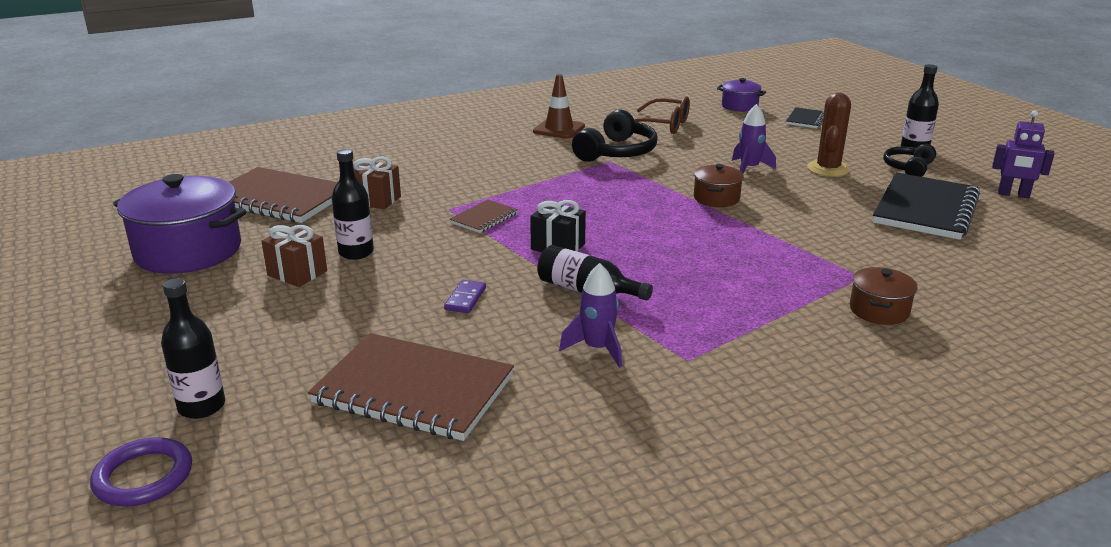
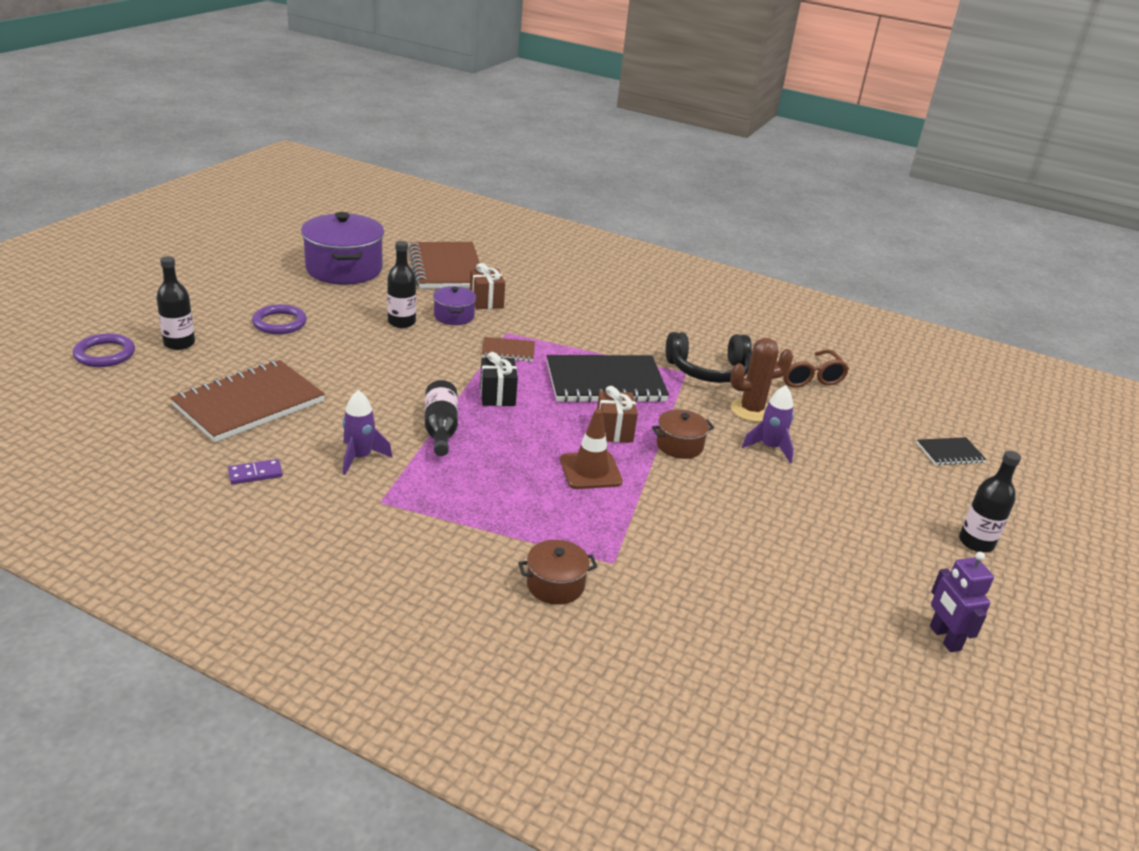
camera: 50 degrees right, 5 degrees up
(253, 323) = (279, 323): none -> purple ring
(297, 273) = (353, 313): brown gift -> brown gift (614, 431)
(414, 390) = (249, 404): brown notebook -> brown notebook turned 60 degrees clockwise
(465, 299) = (379, 383): purple domino -> purple domino (255, 474)
(559, 129) = (718, 330): brown traffic cone -> brown traffic cone (590, 471)
(739, 106) = (922, 405): purple pot -> purple pot (454, 316)
(828, 169) = (835, 494): brown cactus -> brown cactus (751, 410)
(908, 168) = (913, 547): black headphones -> none
(925, 209) = (816, 577): black notebook -> black notebook (605, 382)

